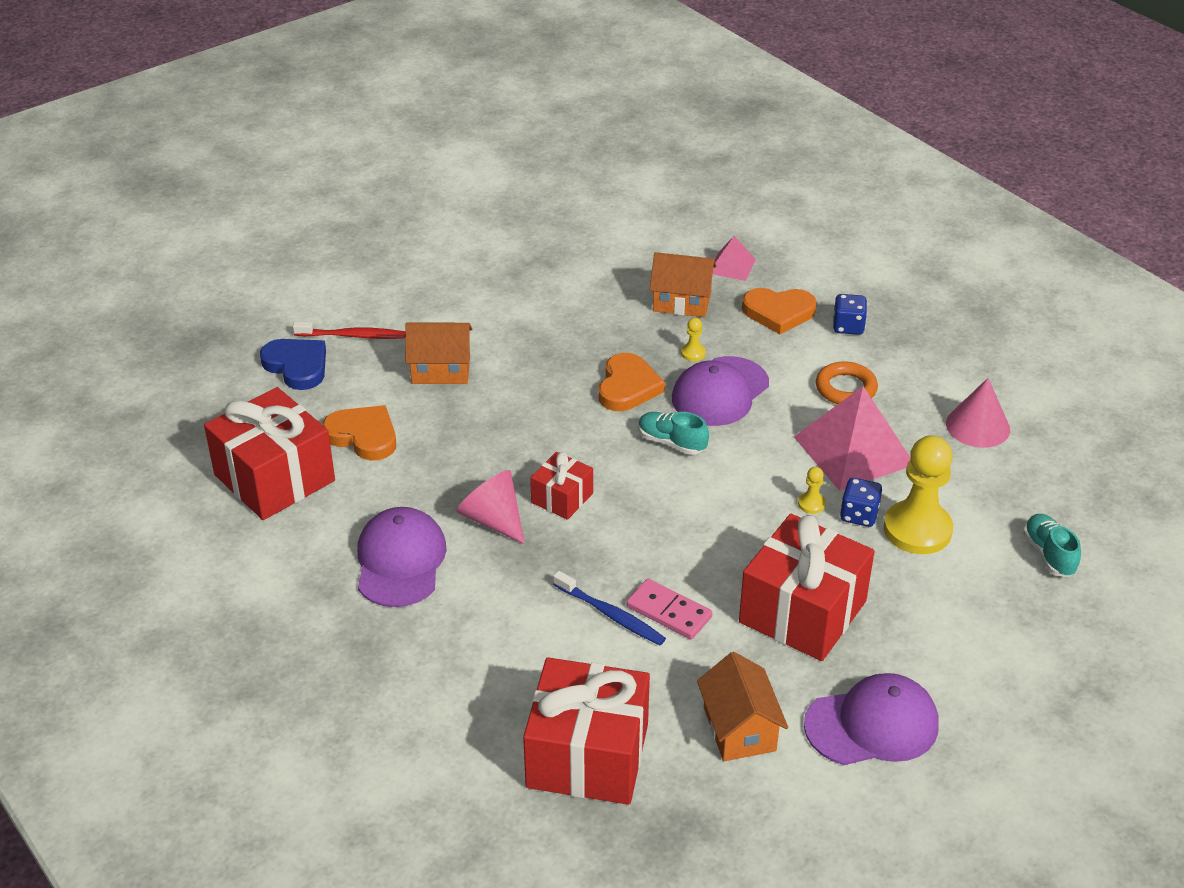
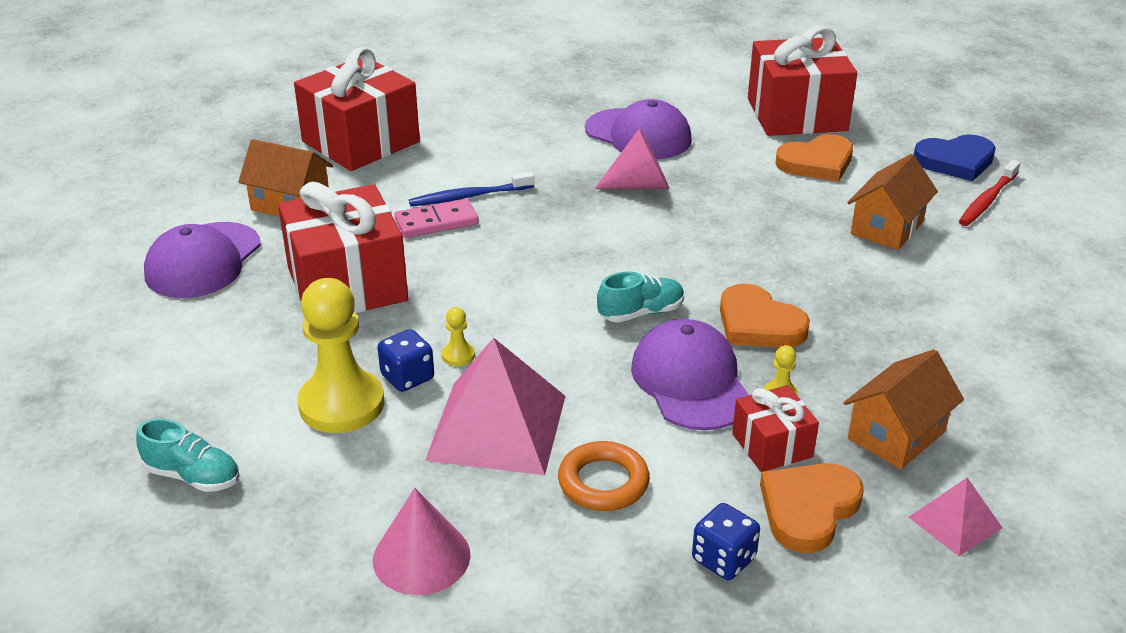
camera: 125 degrees right, 5 degrees down
(562, 498) = (630, 225): red gift -> red gift (772, 445)

